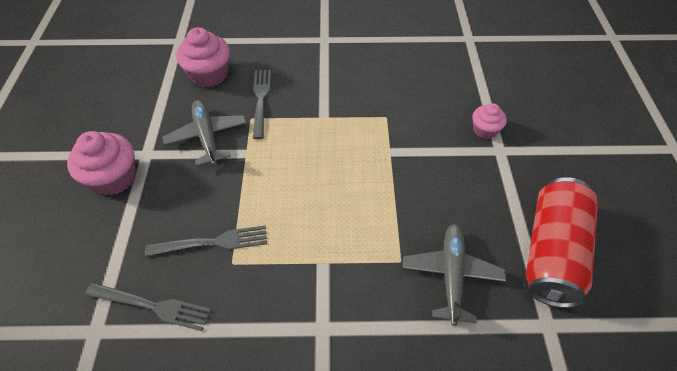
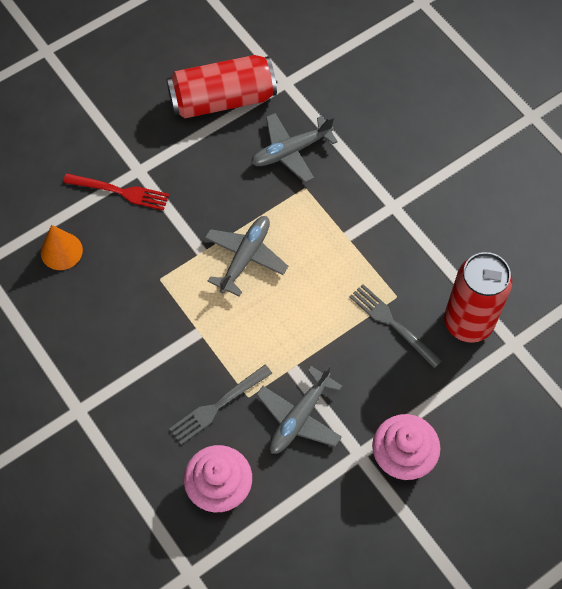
camera: 125 degrees left, 10 degrees up
(153, 306) = (468, 322): grey fork -> red can
(362, 176) = (245, 257): none -> grey plane
(451, 77) = (61, 251): none -> orange cone
(484, 130) = (120, 191): pink cupcake -> red fork

